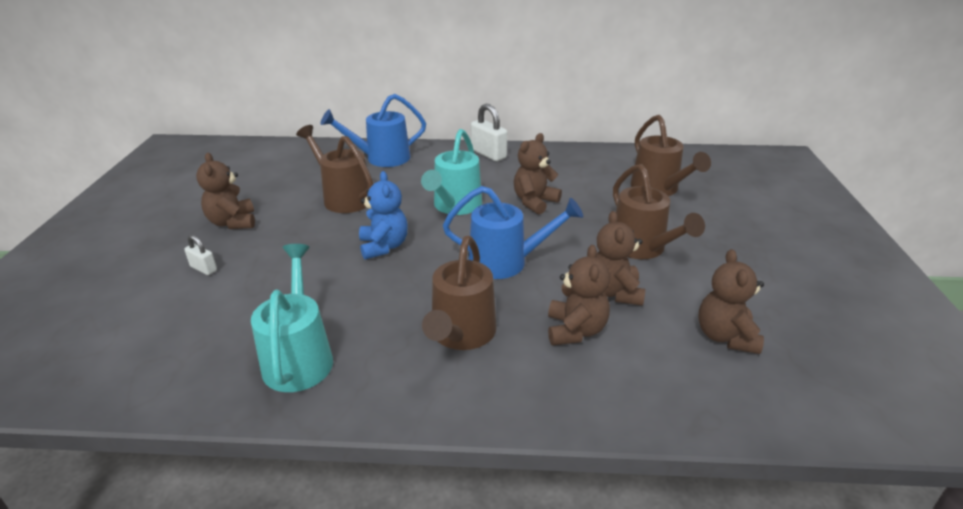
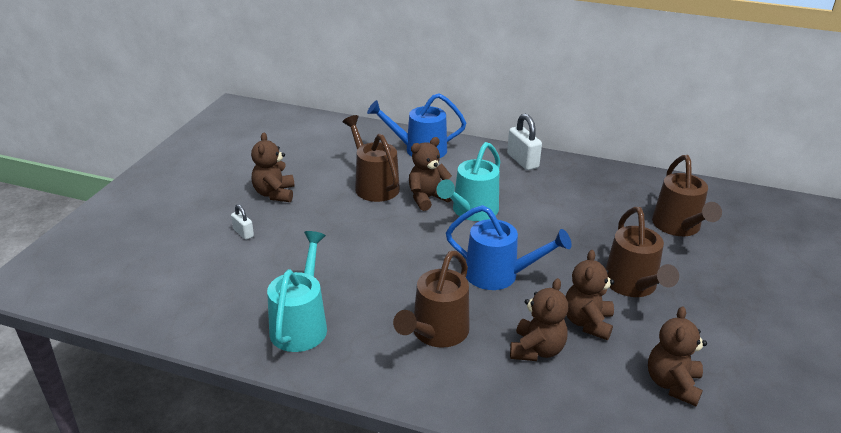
camera: 15 degrees right, 0 degrees up
(384, 246) = (395, 240): blue teddy bear -> none
(534, 202) = (548, 220): brown teddy bear -> brown teddy bear (427, 198)

